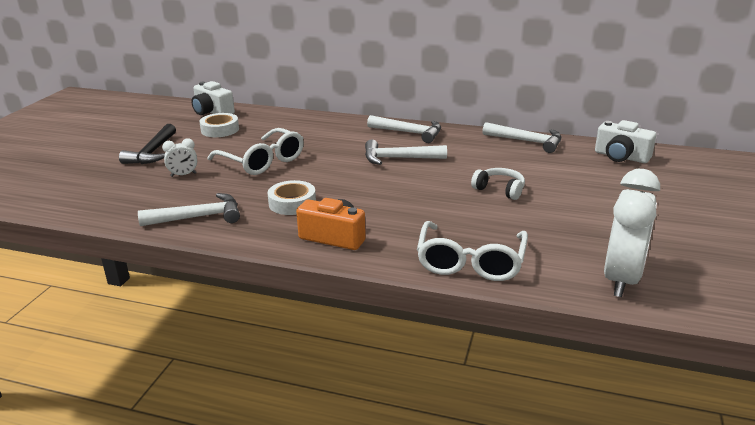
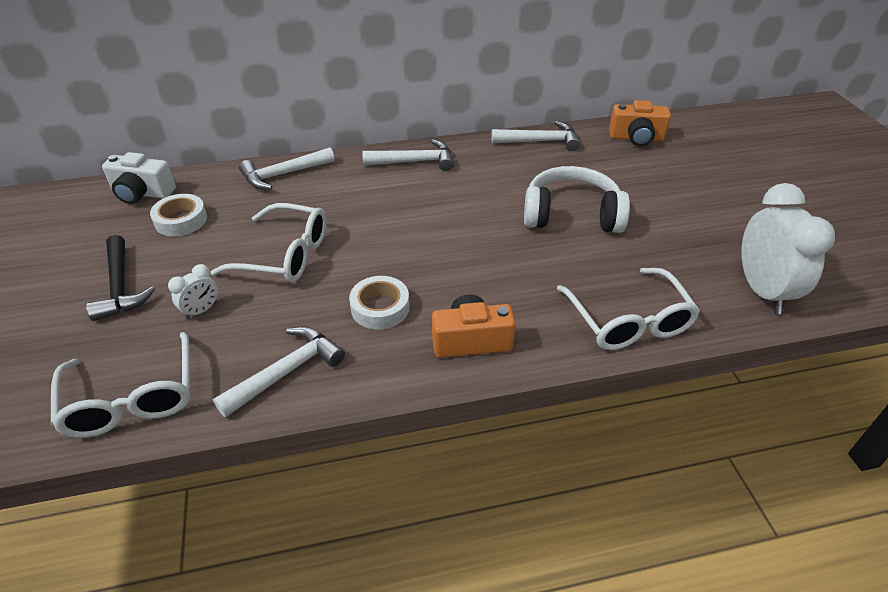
camera: 30 degrees left, 15 degrees up
(103, 203) = (132, 398): none -> white glasses
(398, 158) = (436, 202): white hammer -> white hammer (283, 174)
(499, 190) = (571, 215): white headphones -> white headphones, size x1.84
(621, 157) = (636, 138): white camera -> orange camera

